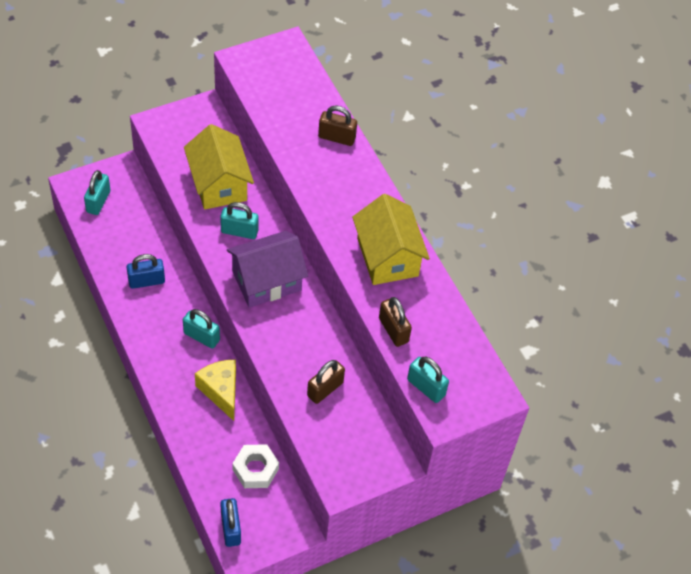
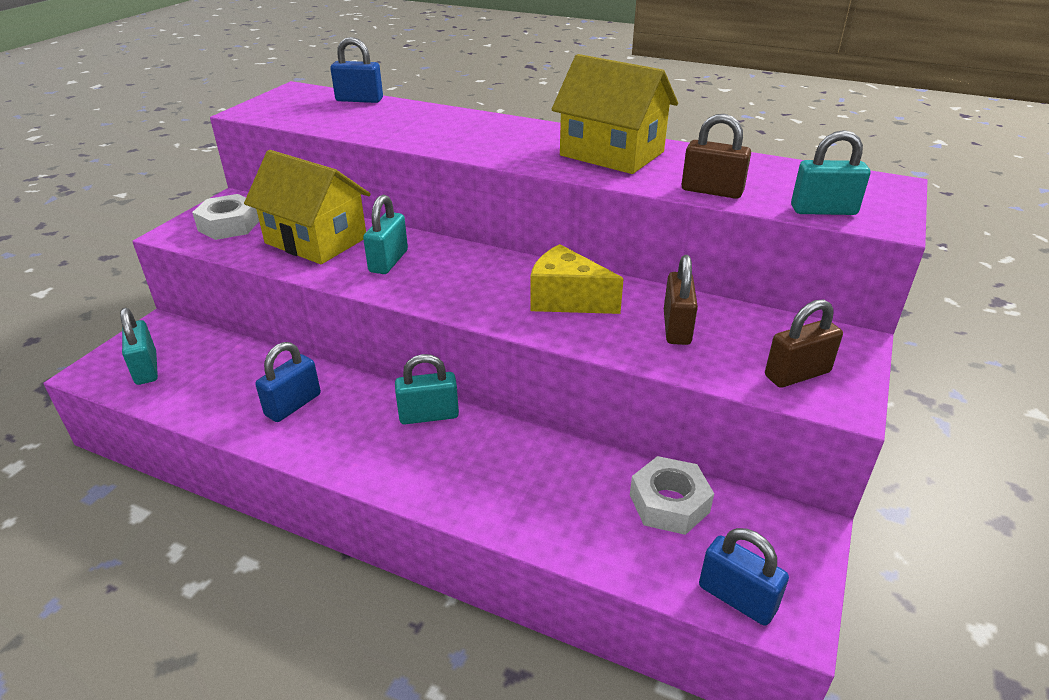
camera: 35 degrees left, 20 degrees down
(186, 135) = (229, 225): none -> white nut
(221, 391) = (519, 452): yellow cheese -> yellow cheese (566, 299)
(239, 231) = (388, 261): turquoise padlock -> turquoise padlock turned 45 degrees counterclockwise
(266, 281) = (475, 281): purple house -> none
(313, 87) = (359, 100): none -> blue padlock
(336, 137) = (431, 114): brown padlock -> brown padlock (797, 374)

